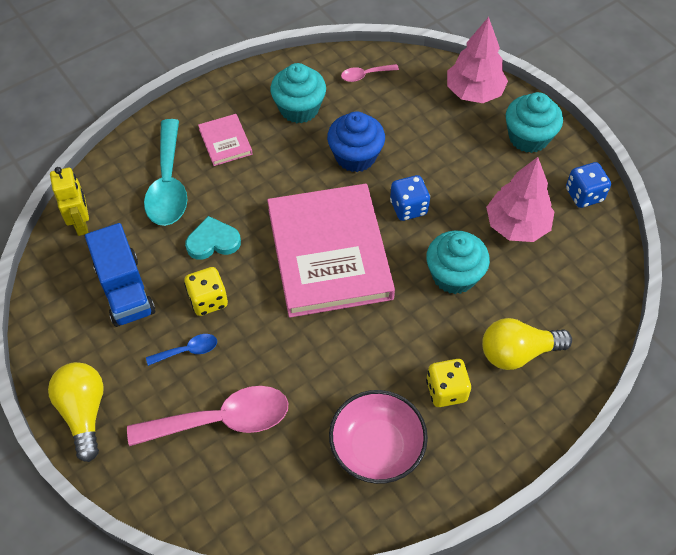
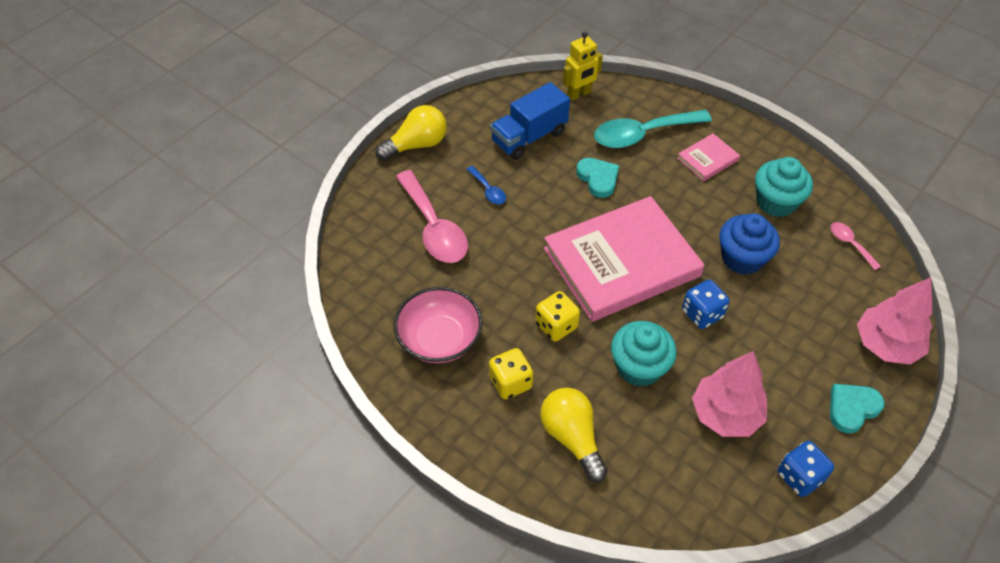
camera: 75 degrees right, 5 degrees down
(208, 300) = (539, 190): yellow dice -> yellow dice (556, 326)
(528, 137) = (852, 408): turquoise cupcake -> turquoise heart

